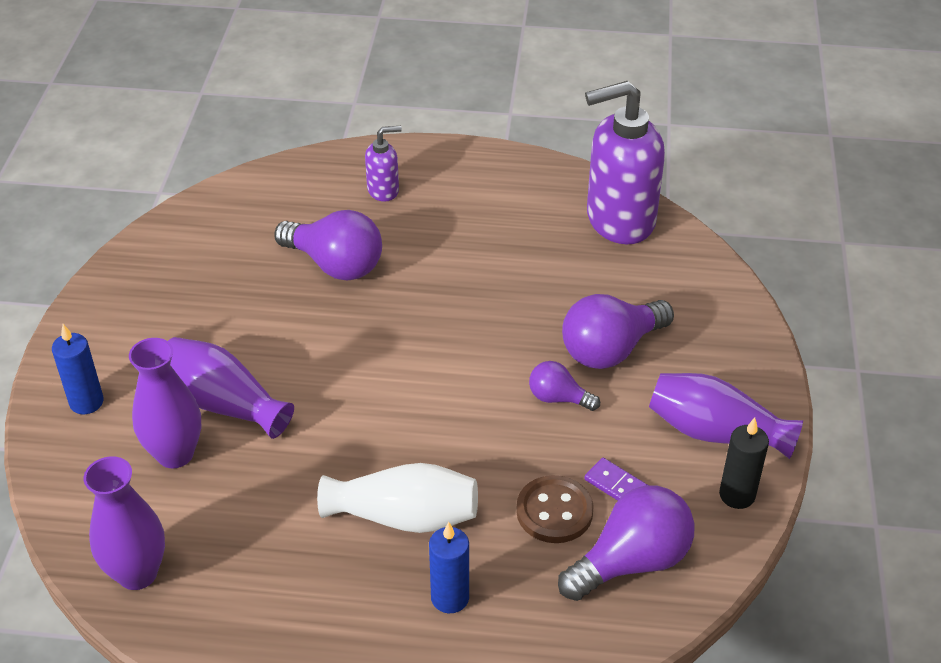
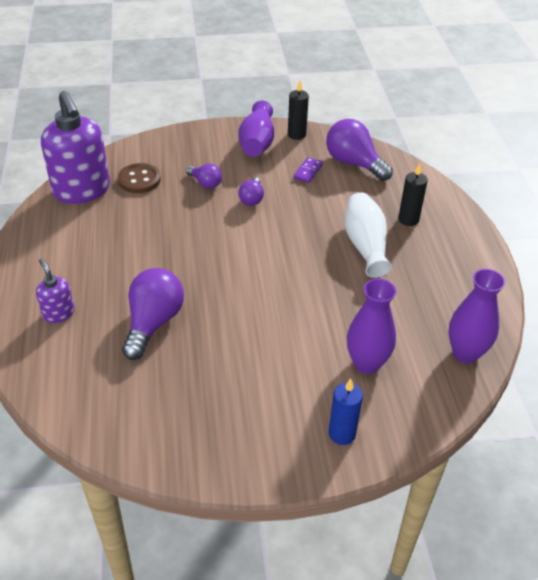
camera: 105 degrees left, 0 degrees up
(223, 403) = (312, 350): purple vase -> none
(450, 598) = (408, 219): blue candle -> black candle
(554, 511) = (335, 191): brown button -> brown button (139, 180)
(610, 349) = (205, 183): purple light bulb -> purple light bulb, size x0.55

